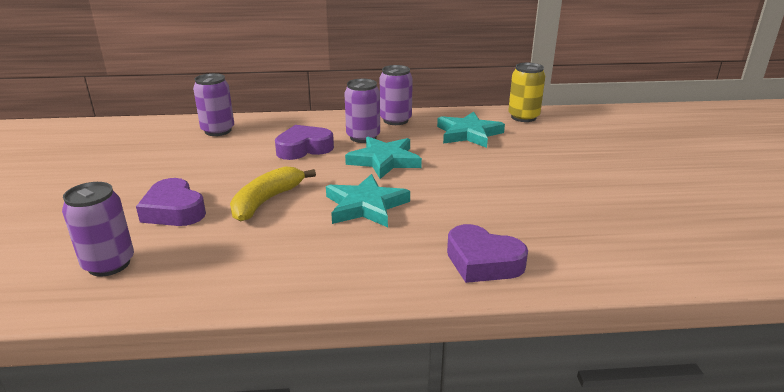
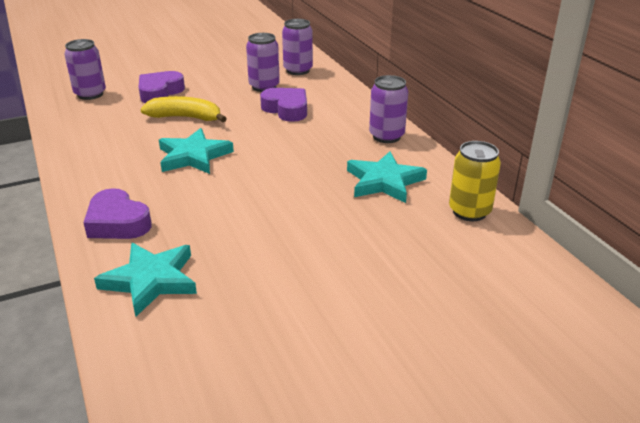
camera: 70 degrees right, 5 degrees up
(363, 137) = (330, 129): purple can -> purple can (264, 87)
(384, 161) = (284, 148): turquoise star -> turquoise star (151, 280)
(483, 262) = (117, 222): purple heart -> purple heart turned 60 degrees counterclockwise

